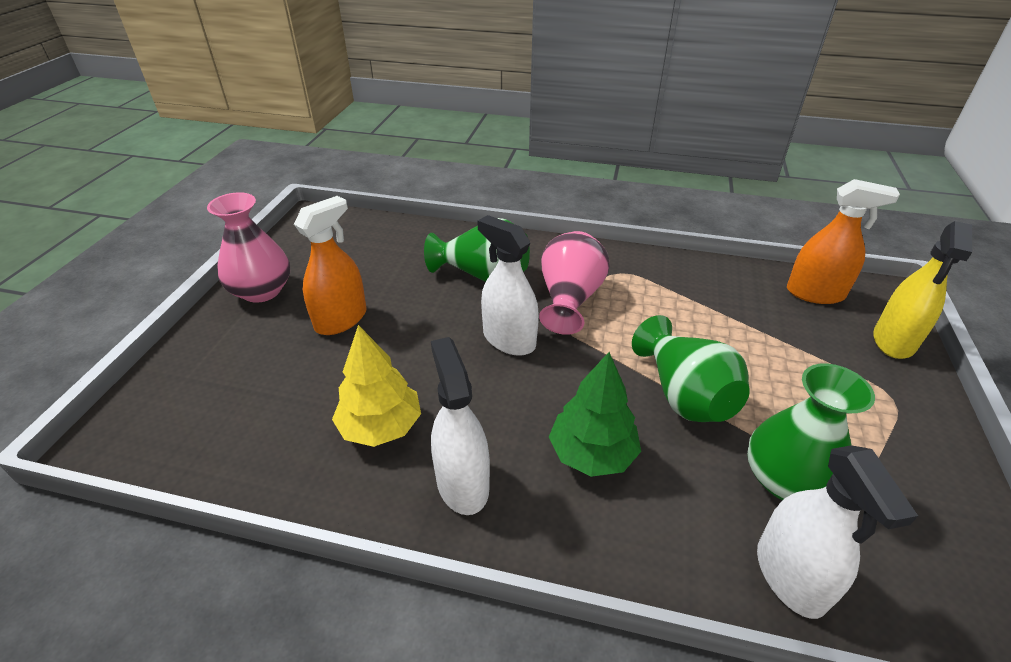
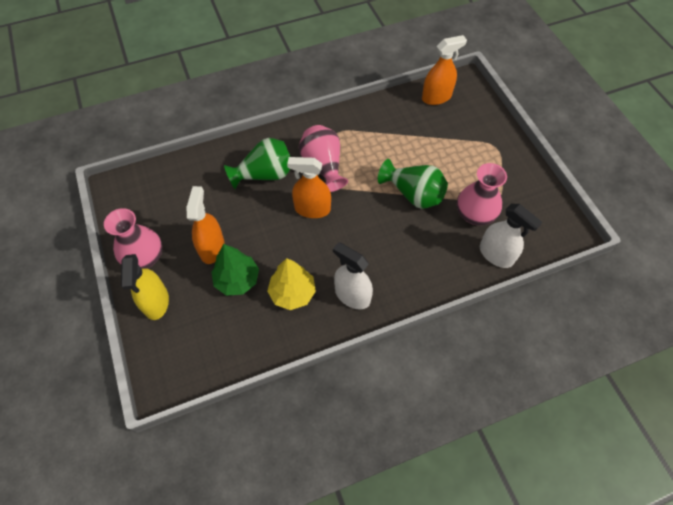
camera: 35 degrees left, 20 degrees up
(509, 340) = (312, 209): white spray bottle -> orange spray bottle
(592, 453) = (394, 248): green tree -> green tree (237, 280)
(786, 480) = (475, 213): green vase -> pink vase
(893, 341) = (482, 111): yellow spray bottle -> yellow spray bottle (156, 302)

